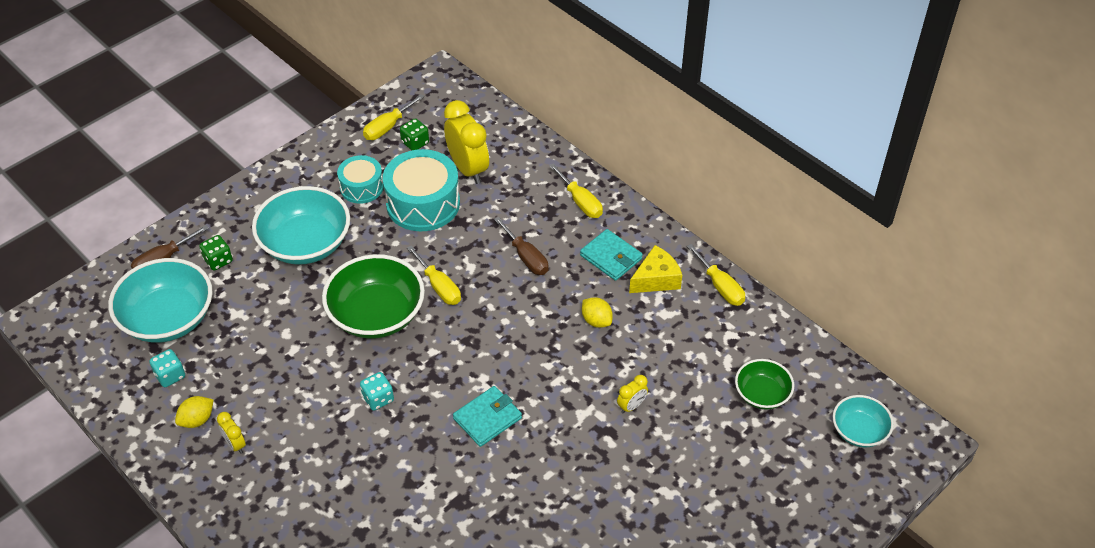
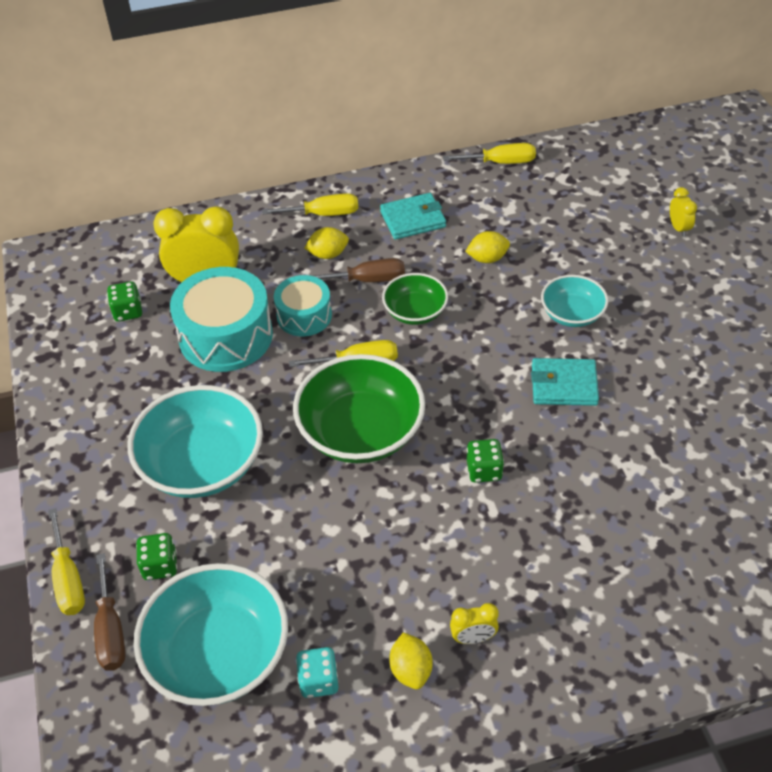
camera: 60 degrees left, 0 degrees up
(362, 187) = (155, 381): turquoise drum -> turquoise drum (304, 315)
(378, 398) = (484, 470): turquoise dice -> green dice
(388, 127) = (81, 327): yellow screwdriver -> yellow screwdriver (68, 579)
(487, 418) = (564, 385): turquoise wallet -> turquoise wallet turned 75 degrees counterclockwise
(538, 223) = (328, 254): none -> yellow lemon
(631, 406) = (608, 272): yellow clock -> yellow clock (678, 228)
(656, 279) = (462, 199): yellow cheese -> none
(762, 394) = (641, 184): green bowl -> green bowl (415, 312)
(859, 431) = (712, 144): turquoise bowl -> turquoise bowl (572, 314)

